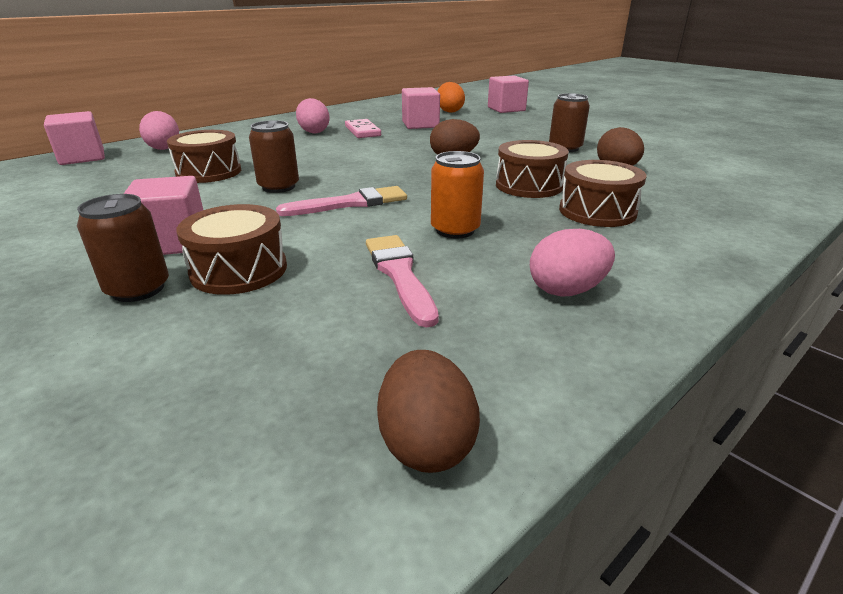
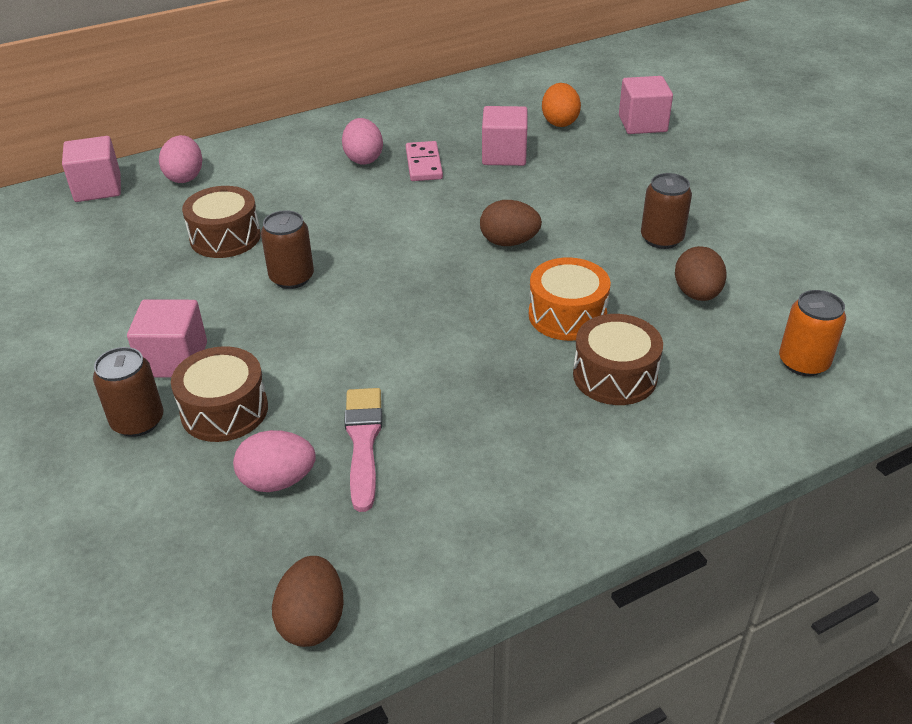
camera: 15 degrees right, 10 degrees up
(350, 203) = (356, 320): pink brush -> none
(455, 230) = (445, 383): orange can -> orange can (803, 362)
(529, 185) = (567, 315): brown drum -> orange drum
(566, 290) = (505, 490): pink egg -> pink egg (278, 481)

